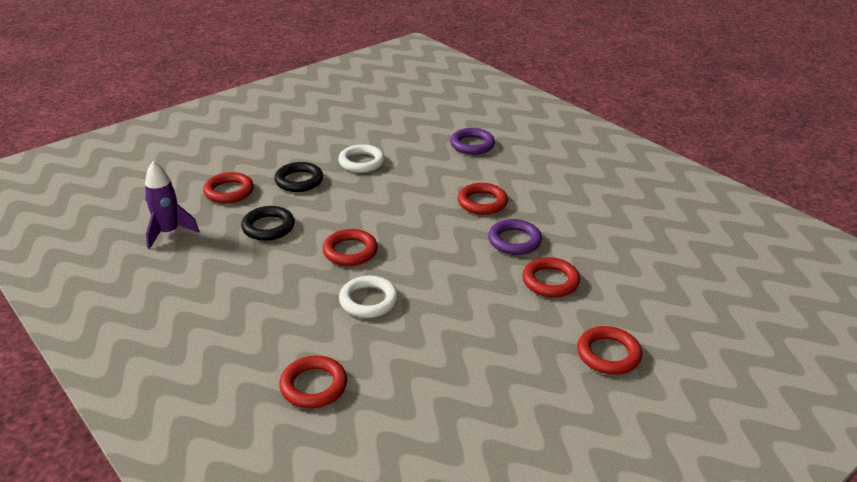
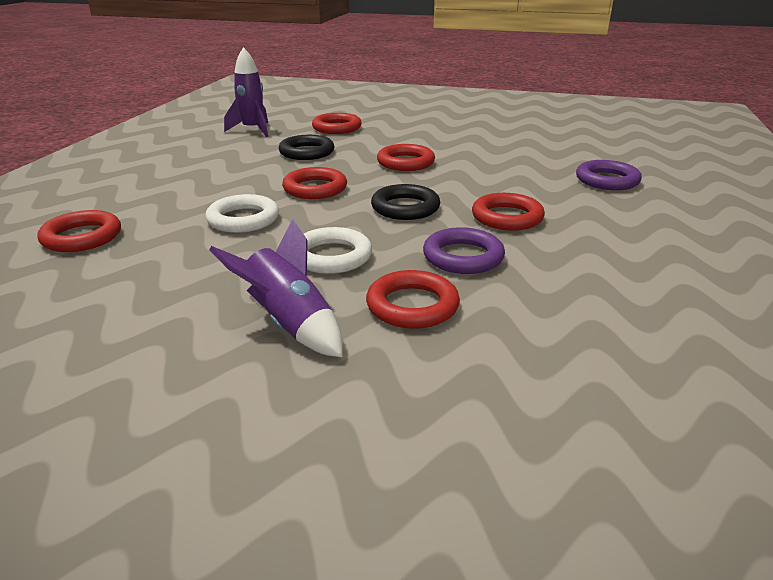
camera: 55 degrees right, 5 degrees down
(299, 181) = (394, 141): black ring -> black ring (405, 208)
(361, 162) = (468, 150): white ring -> white ring (331, 256)
(531, 329) = (289, 324): none -> purple rocket
(608, 354) = (293, 407): red ring -> red ring (405, 162)

